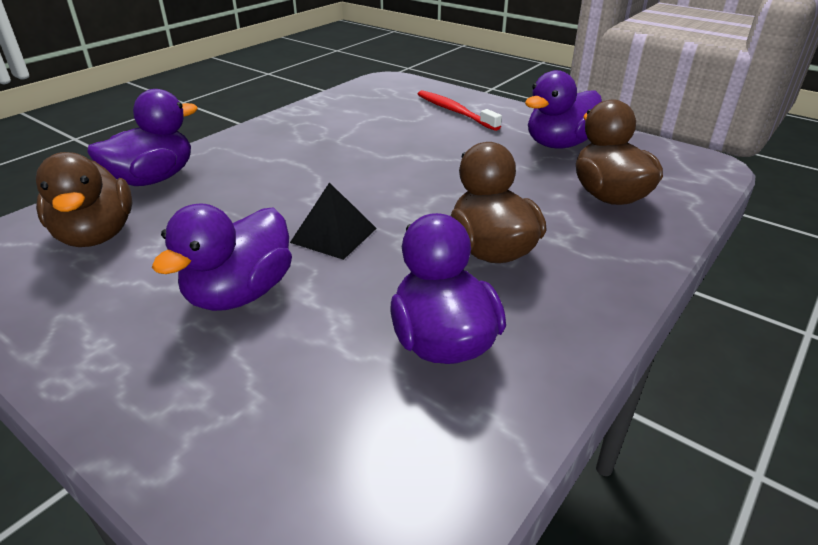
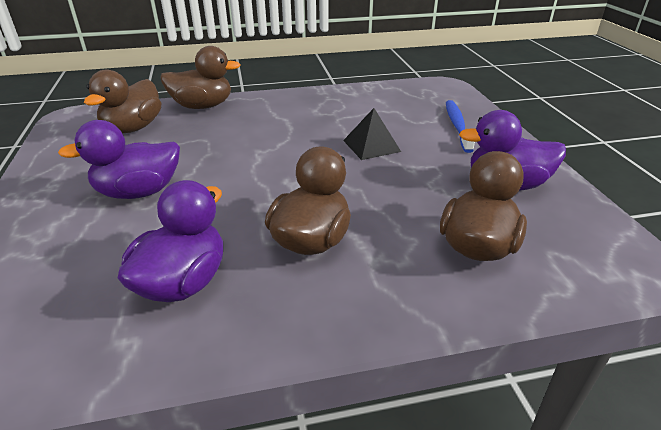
camera: 40 degrees right, 0 degrees up
(153, 179) = (202, 106): purple duck -> brown duck
(333, 235) = (235, 181): black pyramid -> black pyramid (371, 146)
(454, 111) = (457, 126): red toothbrush -> blue toothbrush

